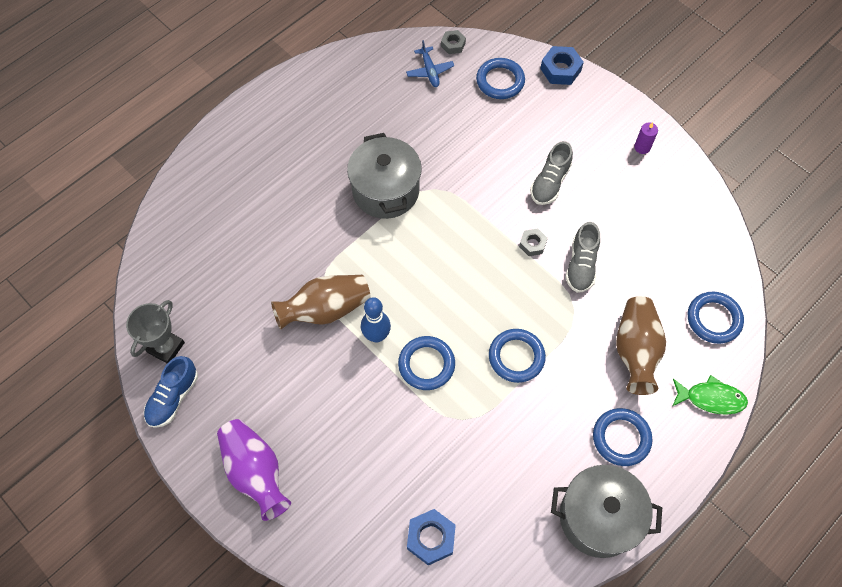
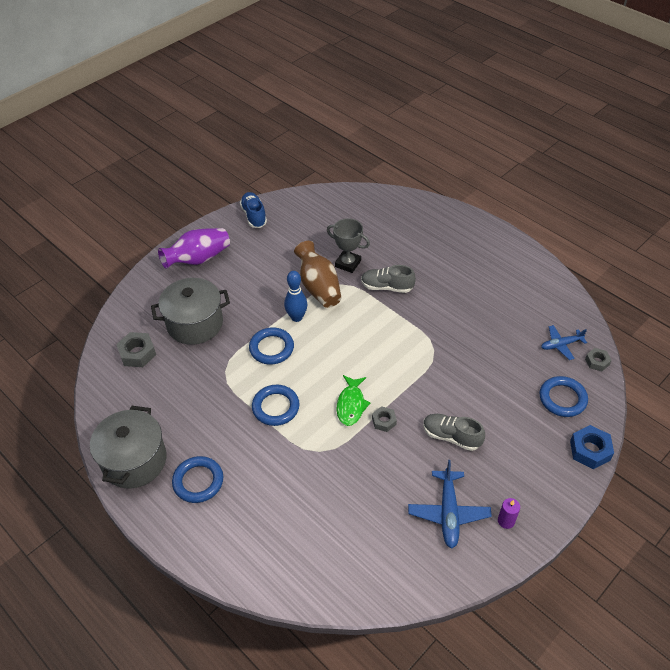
camera: 90 degrees right, 15 degrees down
(166, 347) = (290, 209): grey trophy -> grey trophy (348, 263)
(173, 397) = (254, 216): blue shoe -> blue shoe turned 45 degrees clockwise
(386, 190) = (428, 318): grey pot -> grey pot (195, 323)
(431, 538) = (137, 353): blue nut -> grey nut
(581, 265) = (364, 459): grey shoe -> grey shoe (387, 287)
(635, 351) = (278, 498): brown vase -> none
(638, 193) = (448, 513): none -> blue plane
(711, 398) = (228, 559): green fish -> green fish (351, 405)
(713, 319) = (309, 571): blue ring -> none

